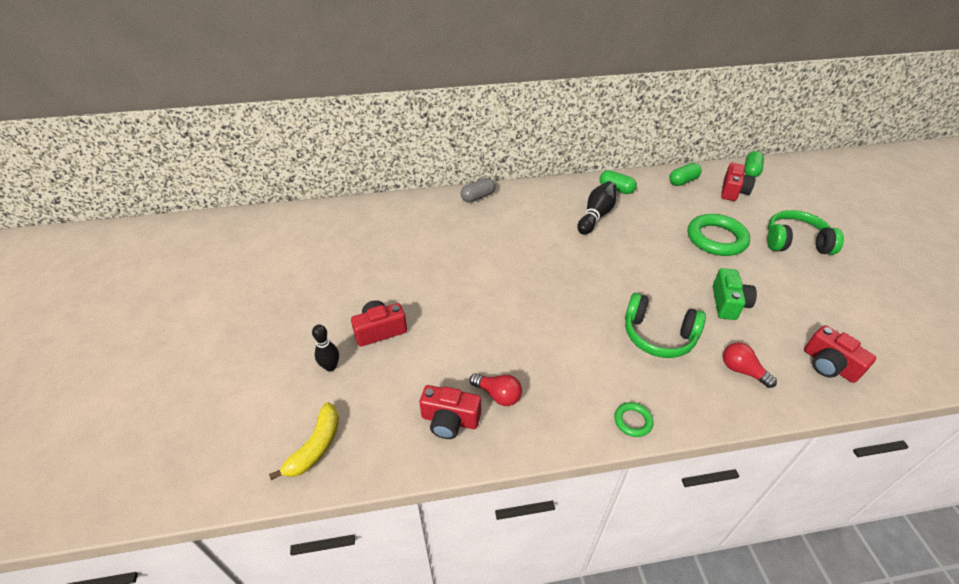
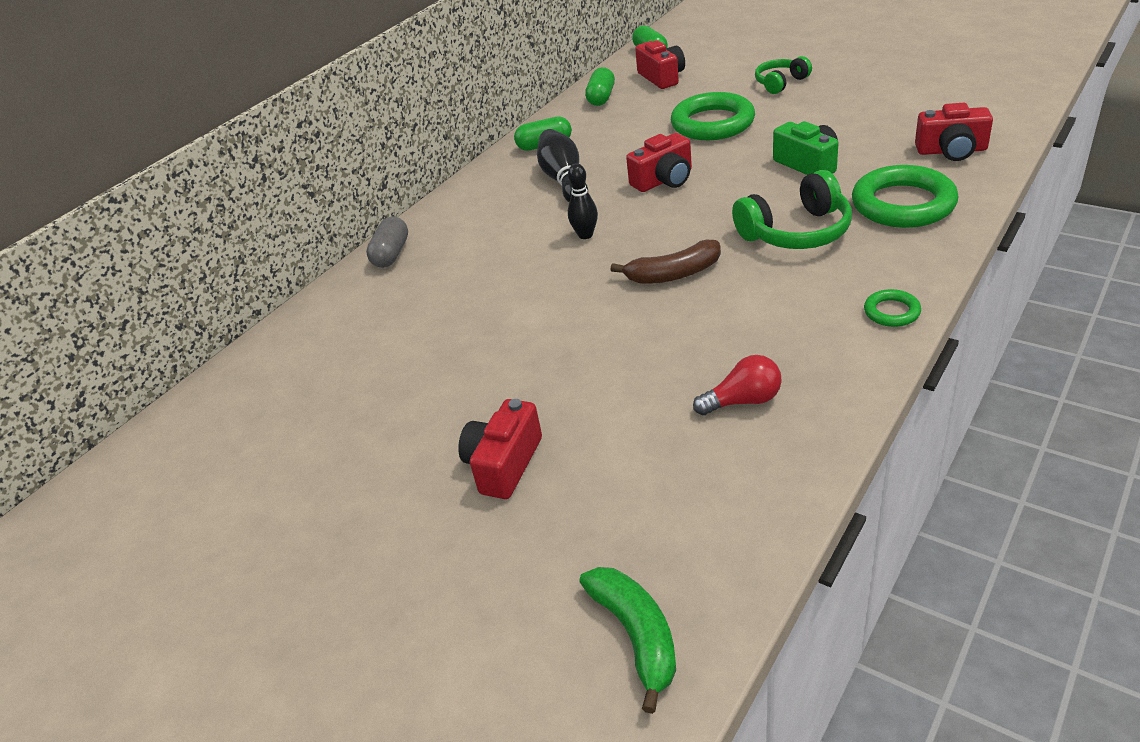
camera: 40 degrees left, 5 degrees down
(315, 447) = (636, 636): yellow banana -> green banana
(330, 367) = (506, 551): black bowling pin -> black bowling pin (585, 235)
(450, 420) = (736, 465): red camera -> red camera (664, 180)
(567, 306) = (673, 274): none -> brown banana
(742, 370) = (903, 204): red light bulb -> green ring
(795, 242) = (780, 83): green headphones -> green headphones, size x0.62

